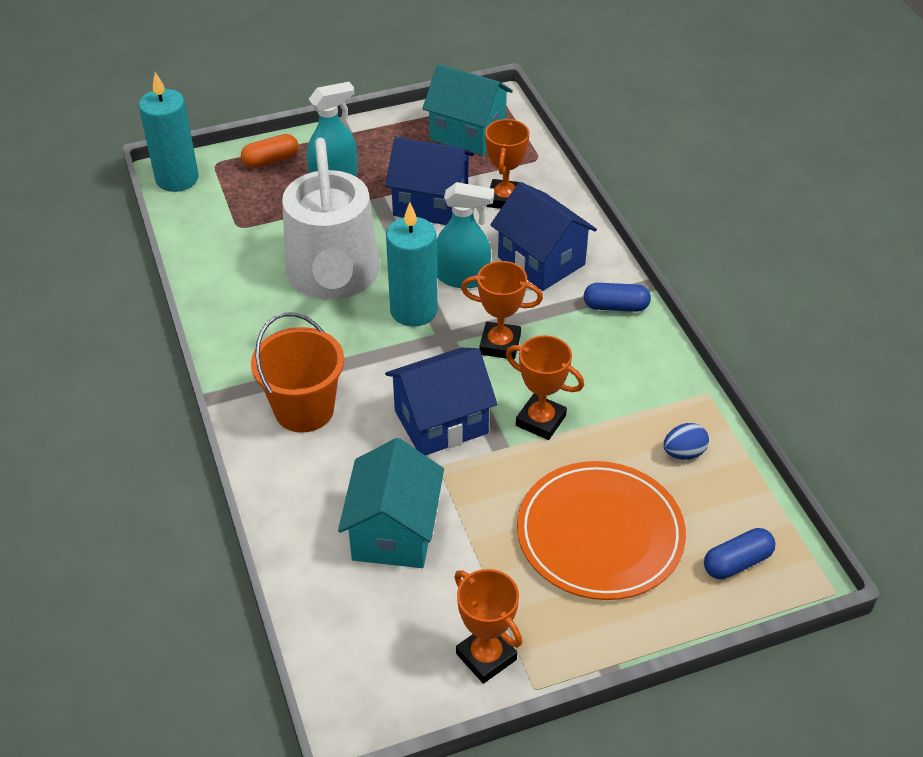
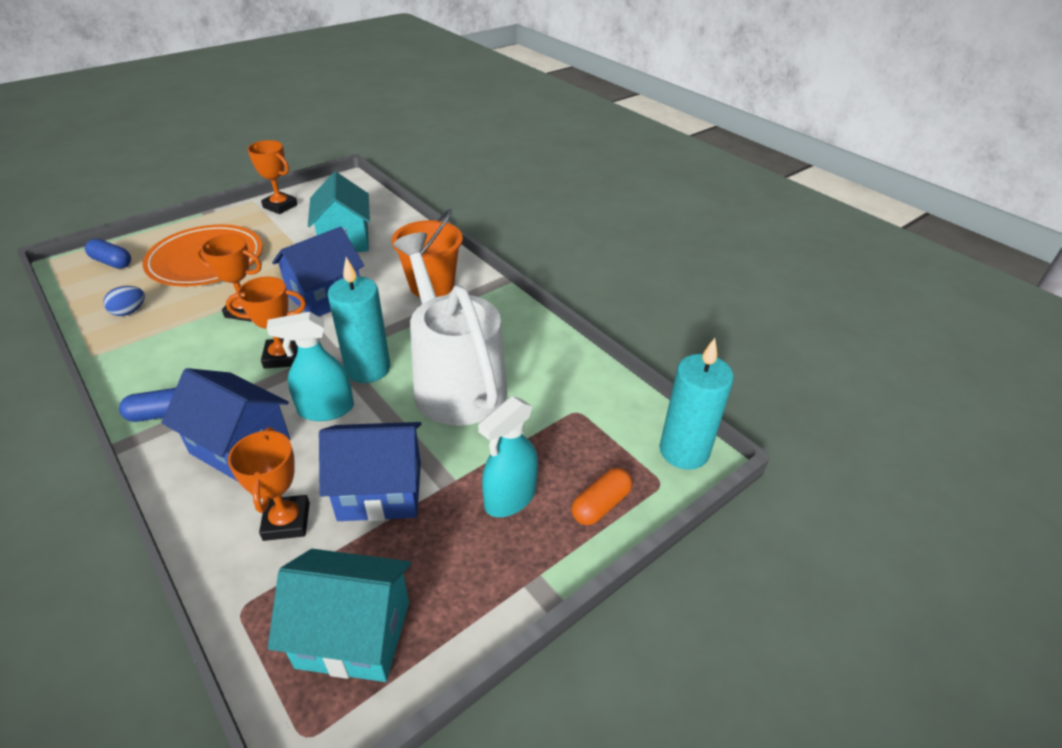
camera: 160 degrees right, 5 degrees down
(737, 562) = (112, 262): blue capsule -> blue capsule turned 75 degrees clockwise

